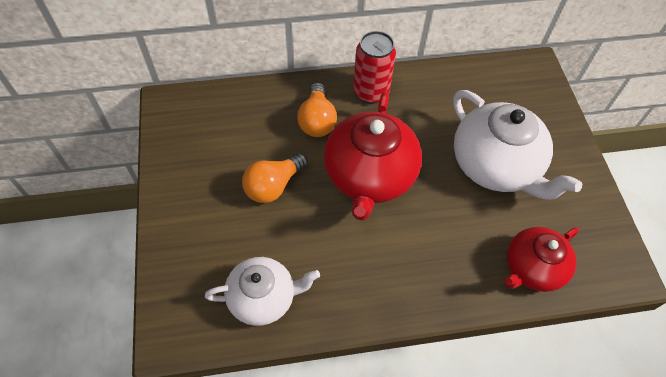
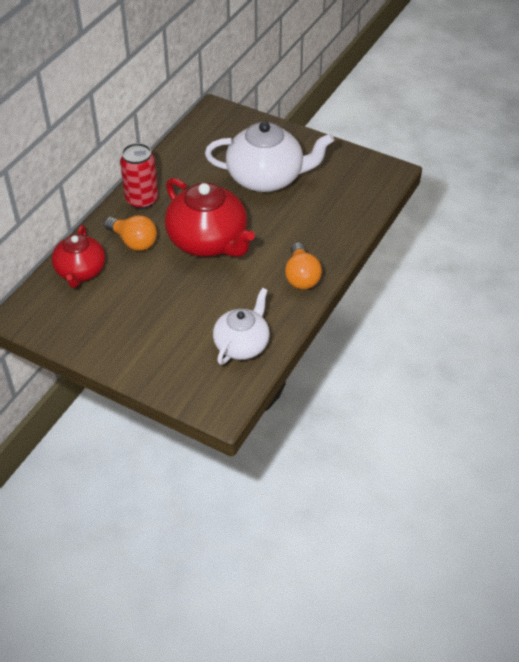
camera: 50 degrees left, 10 degrees down
(273, 186) = (162, 294): orange light bulb -> orange light bulb (301, 276)
(532, 268) = (349, 208): red teapot -> red teapot (80, 271)

